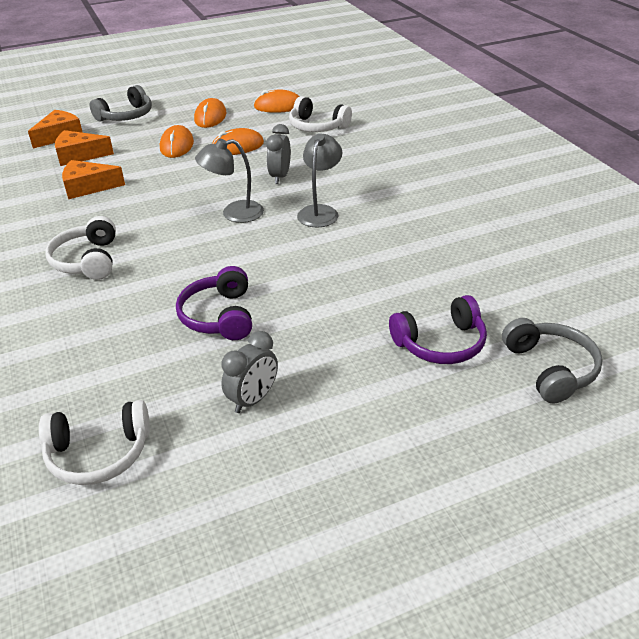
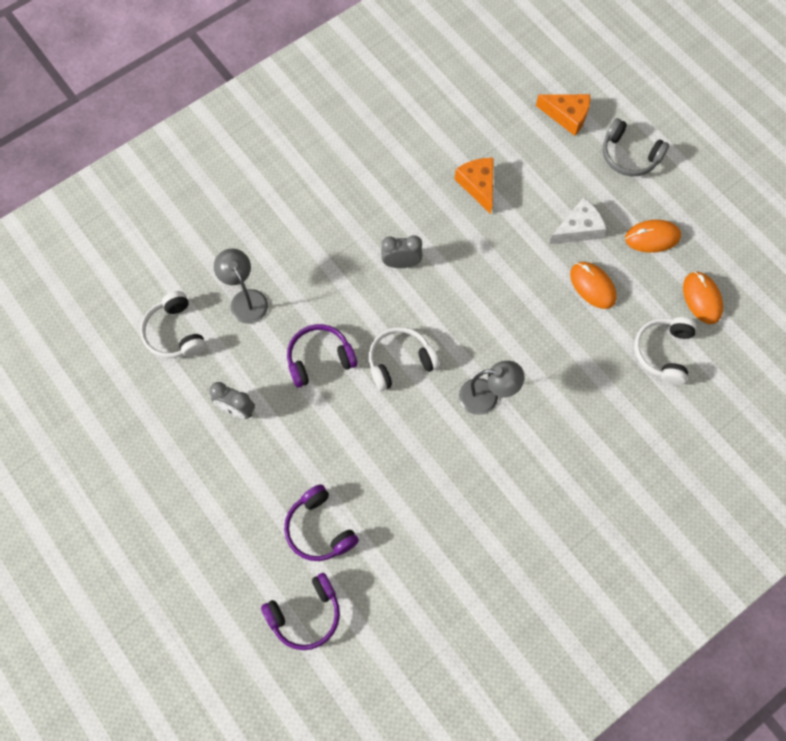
camera: 75 degrees right, 30 degrees up
(79, 155) = (533, 151): orange cheese -> none
(87, 260) = (368, 236): white headphones -> white headphones (400, 361)
(177, 145) = (578, 229): orange mouse -> white cheese
(234, 213) = (465, 323): grey lamp -> grey lamp (245, 299)
(280, 177) = (542, 344): grey clock -> grey clock (401, 263)
(550, 369) = (305, 614): grey headphones -> purple headphones

